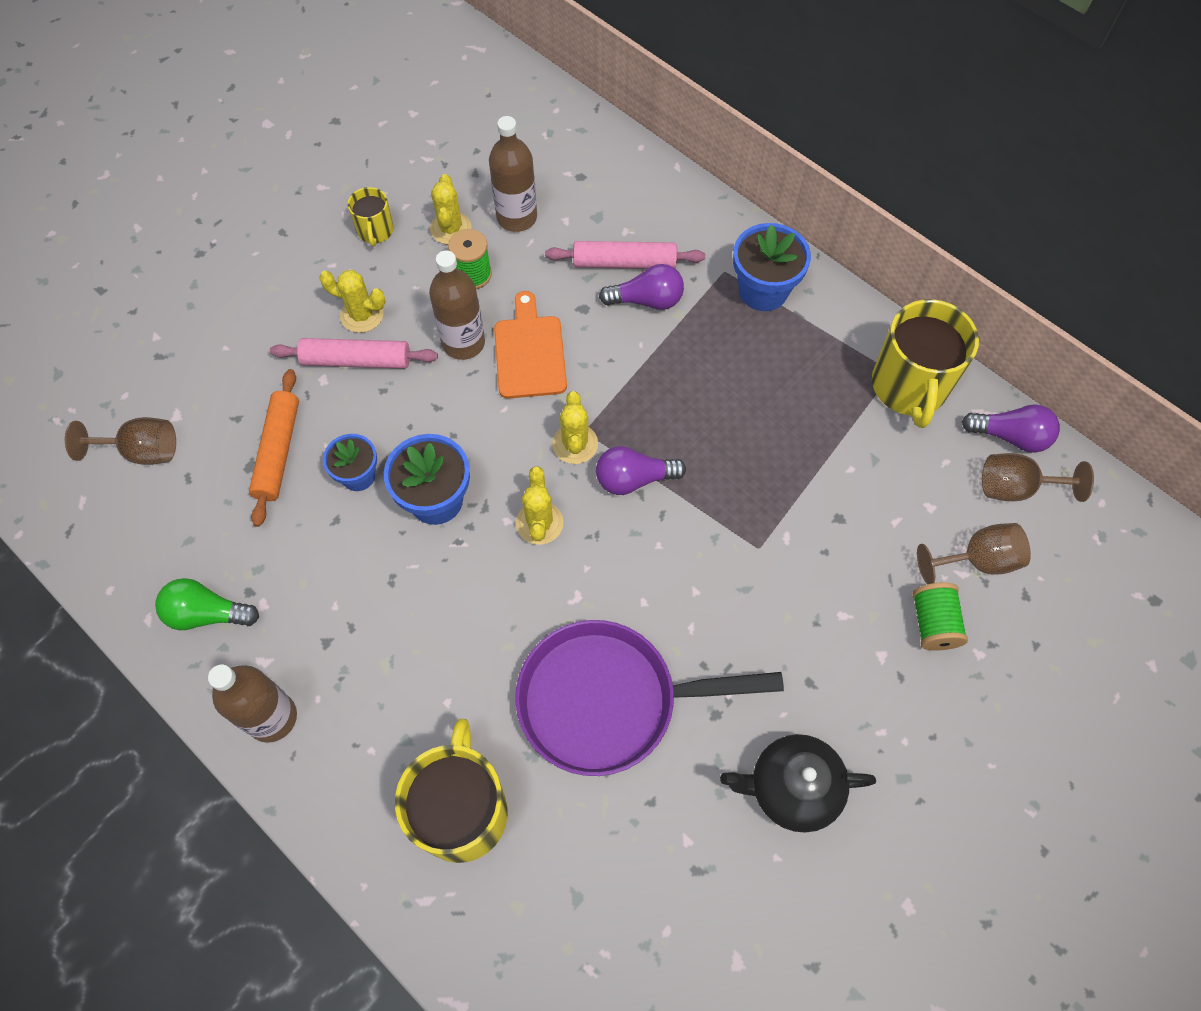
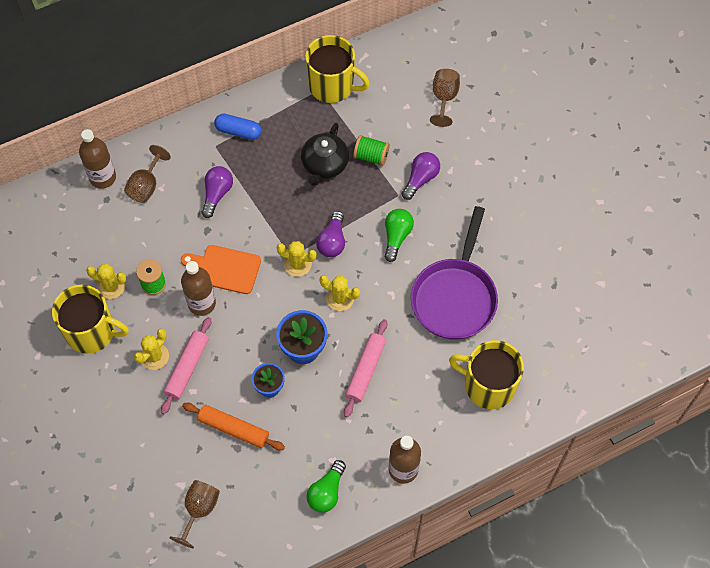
camera: 70 degrees left, 0 degrees up
(375, 231) = (91, 331): yellow mug -> yellow mug, size x1.97
(517, 217) = (121, 245): brown bottle -> brown bottle (103, 177)
(624, 262) = (184, 196): pink rolling pin -> pink rolling pin (365, 370)
(682, 571) = (396, 237): none -> green light bulb
(763, 291) = (238, 131): blue flower pot -> blue capsule
(792, 788) = (529, 228): black teapot -> black teapot (324, 164)
(933, 623) = (469, 132): green spool -> green spool (371, 156)
(1010, 436) = (382, 52): purple light bulb -> purple light bulb (420, 179)
(1015, 488) = (411, 63): brown goblet -> brown goblet (146, 186)

